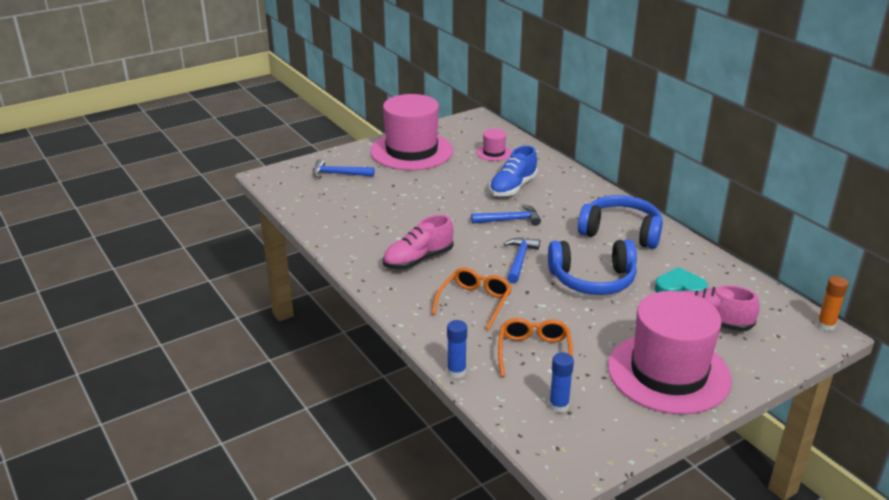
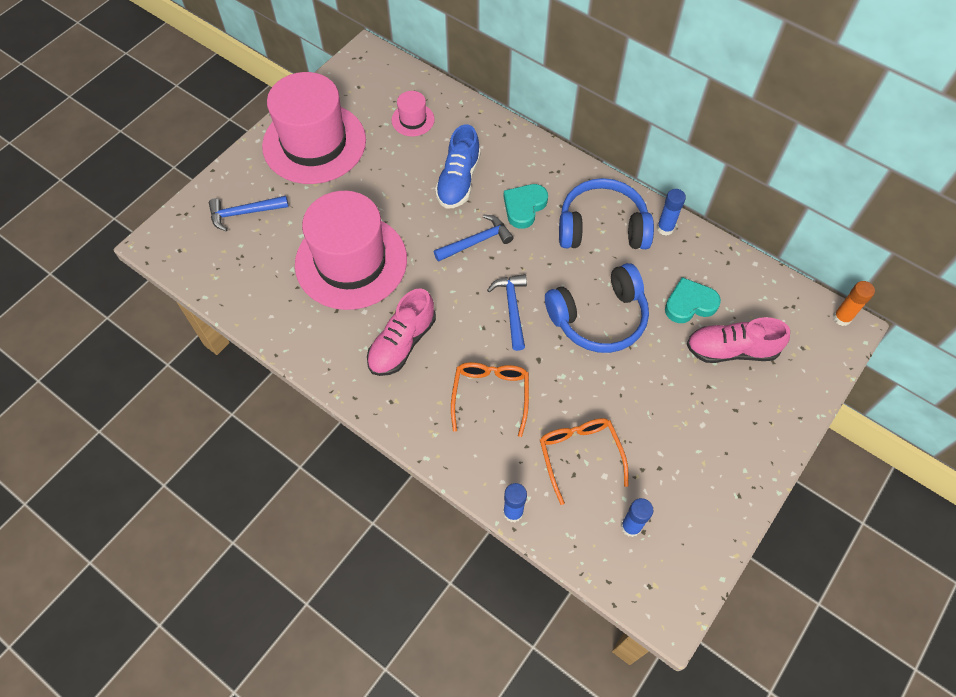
camera: 20 degrees left, 30 degrees up
(559, 210) = (524, 207): none -> turquoise heart
(668, 373) = (718, 440): pink hat -> pink hat (351, 261)
(677, 243) = (665, 228): none -> blue glue stick

